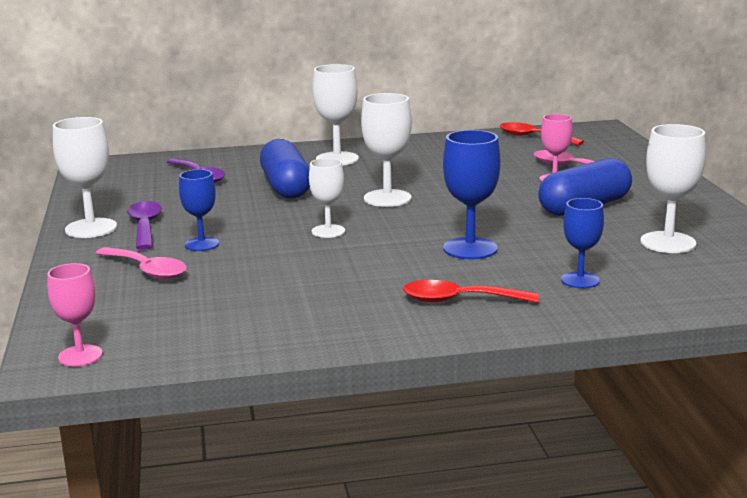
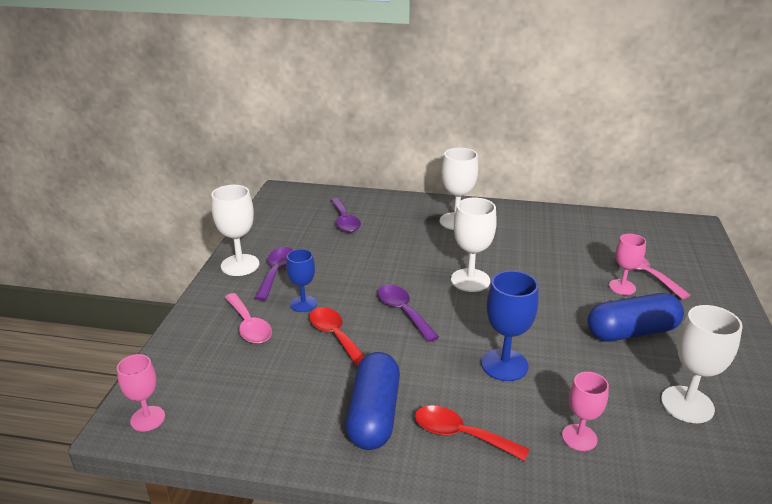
camera: 20 degrees right, 10 degrees up
(286, 187) = (400, 248): blue capsule -> blue capsule (374, 414)
(328, 231) = (403, 311): white goblet -> purple spoon
(533, 137) = (630, 226): red spoon -> red spoon (335, 336)
(580, 280) = (579, 437): blue goblet -> pink goblet

